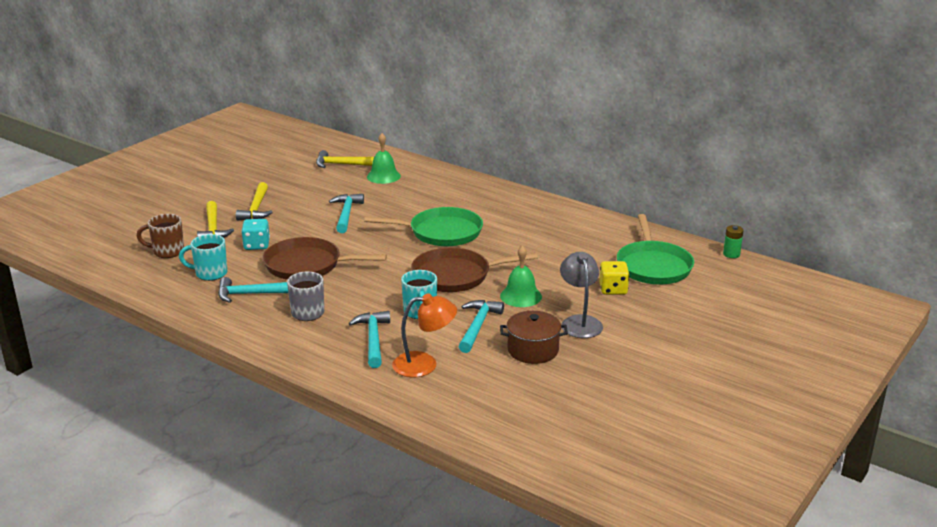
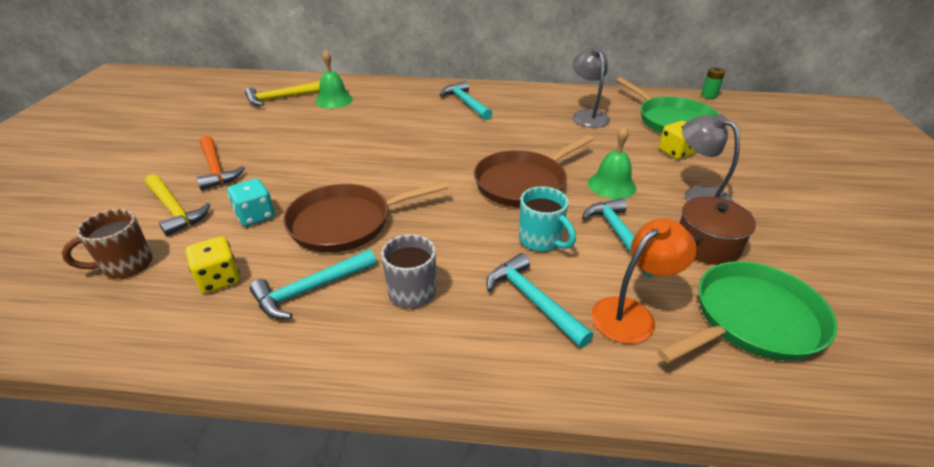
camera: 30 degrees left, 10 degrees up
(210, 273) = (219, 279): turquoise mug -> yellow dice
(256, 208) = (216, 169): yellow hammer -> orange hammer
(346, 214) = (333, 148): turquoise hammer -> turquoise hammer (465, 103)
(441, 232) = (455, 141): green pan -> green pan (752, 319)
(581, 241) = (587, 115): none -> grey lamp

